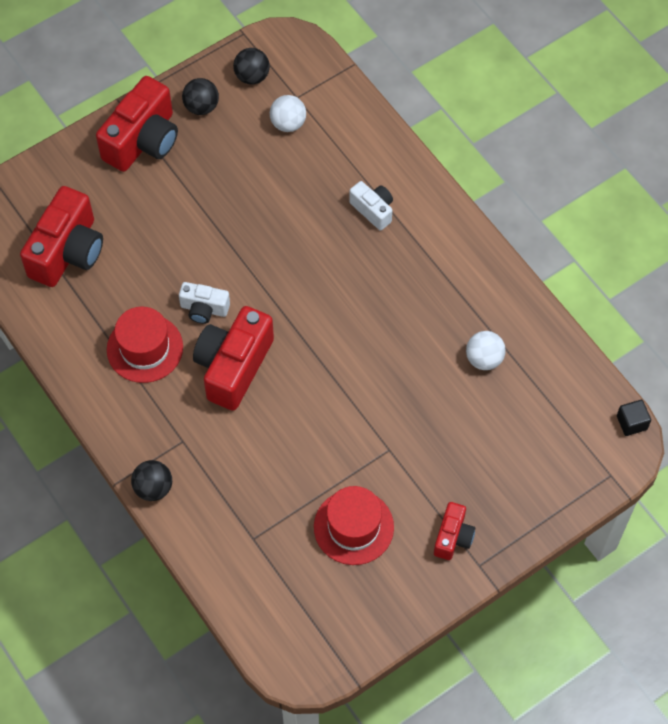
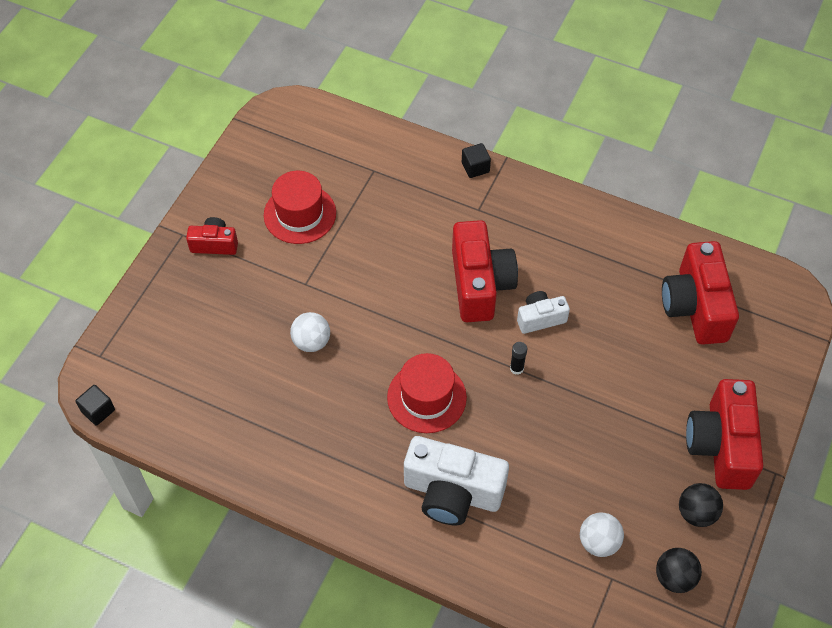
camera: 150 degrees right, 5 degrees down
(145, 348) = (564, 262): red hat -> red hat (426, 397)
(153, 488) = (475, 167): black ball -> black cube
(255, 277) = (516, 368): none -> black glue stick
(373, 210) = (452, 492): white camera -> white camera, size x1.88
(453, 537) = (214, 244): red camera -> red camera turned 105 degrees clockwise
(484, 359) = (263, 400): white ball -> white ball (311, 342)

